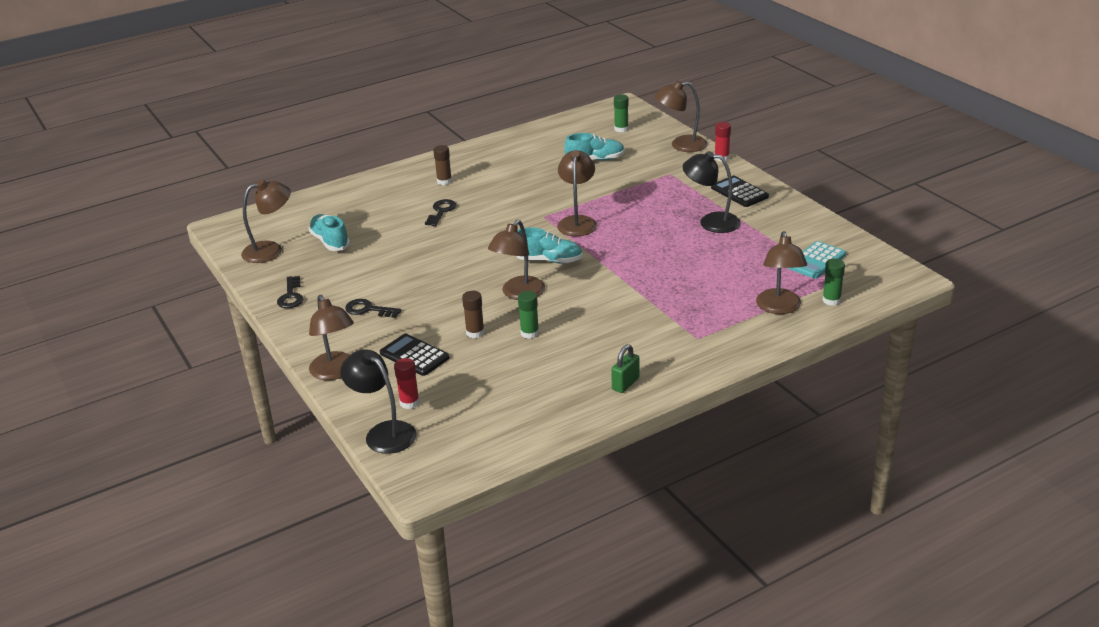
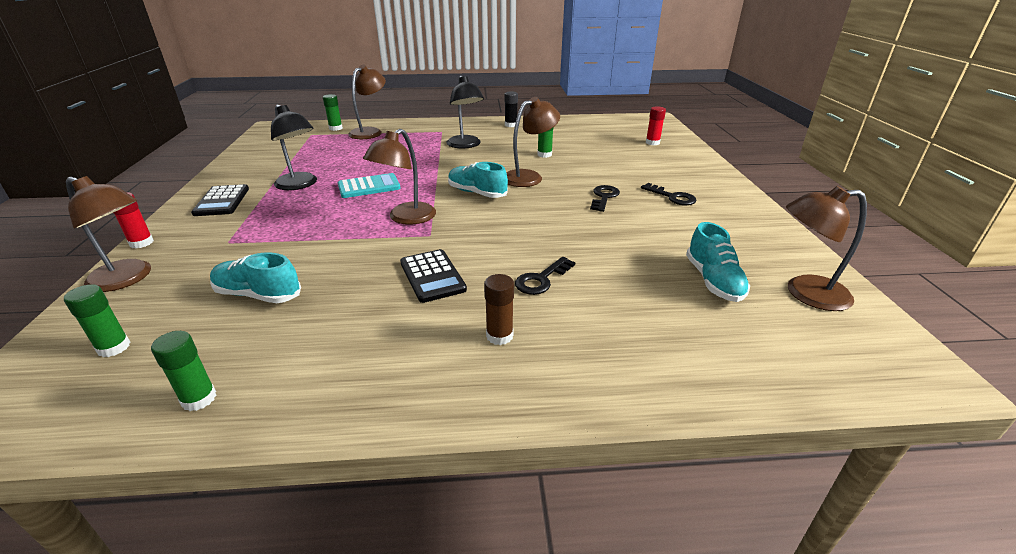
camera: 155 degrees left, 0 degrees up
(291, 296) = (758, 228): black key -> black key (604, 197)
(335, 372) = (706, 165): brown lamp -> none
(383, 432) = (674, 135): black lamp -> black lamp (465, 145)
(414, 355) = (640, 161): black calculator -> black calculator (432, 276)
(475, 333) = (585, 163): brown glue stick -> none
(552, 130) = (199, 399): none -> green glue stick
(625, 384) = (511, 125): green padlock -> black glue stick
(816, 261) = (295, 145): turquoise calculator -> turquoise calculator (369, 187)

